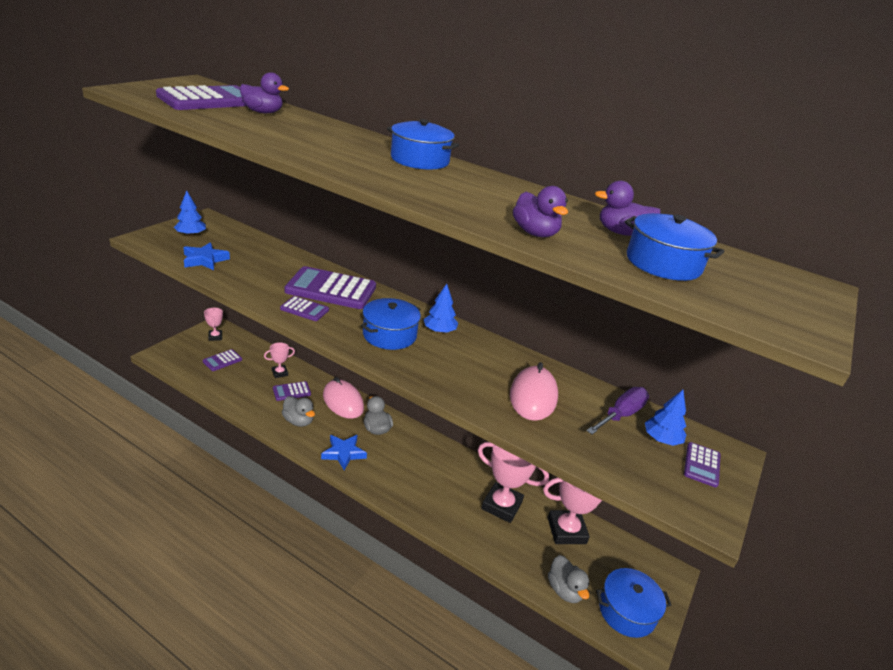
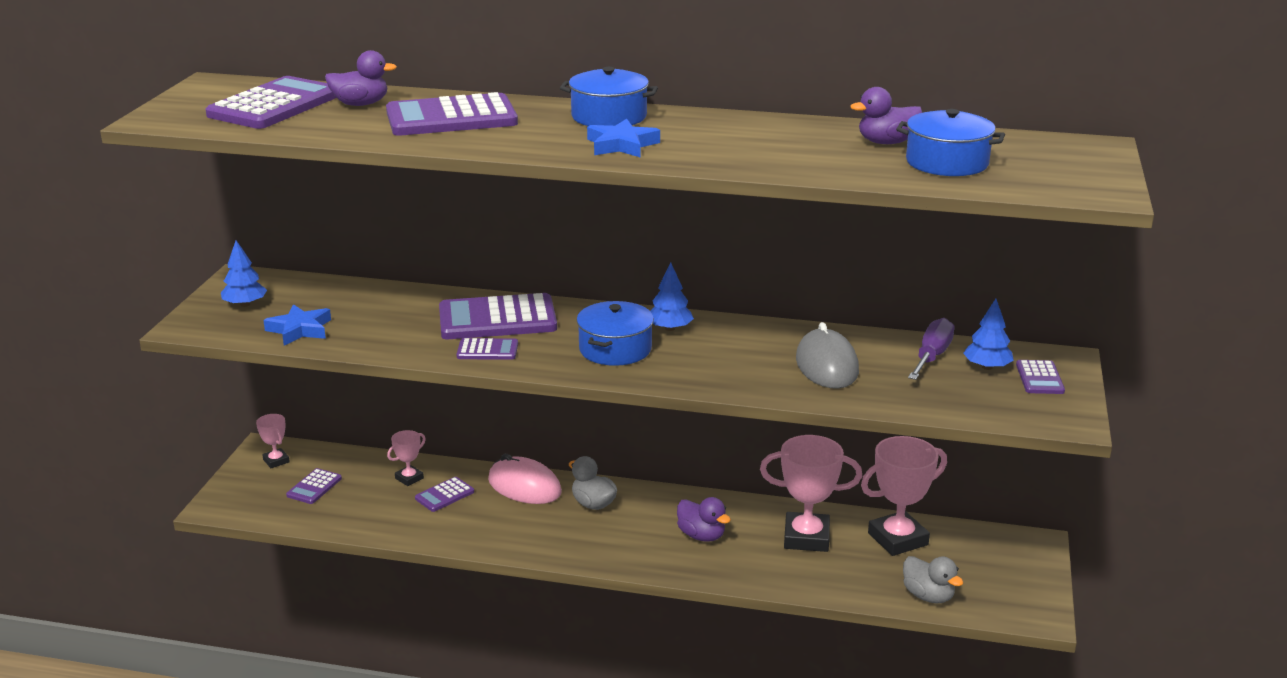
camera: 15 degrees left, 5 degrees down
(298, 421) = (483, 526): grey duck -> none
(309, 134) = (451, 118): none -> purple calculator
(343, 453) = (571, 543): blue star -> blue star (621, 145)
(533, 396) = (826, 365): pink mouse -> grey mouse
(535, 233) = (806, 165): purple duck -> purple duck (701, 536)
(627, 611) = (1006, 593): blue pot -> none

